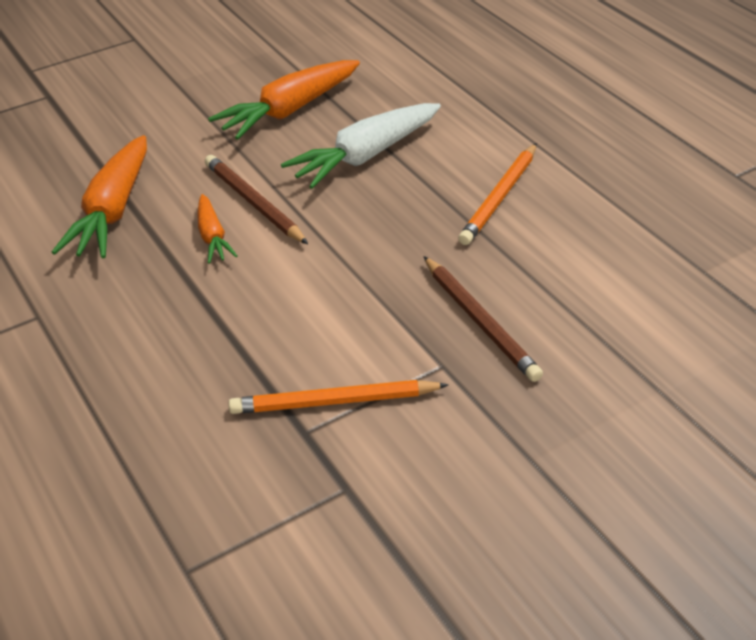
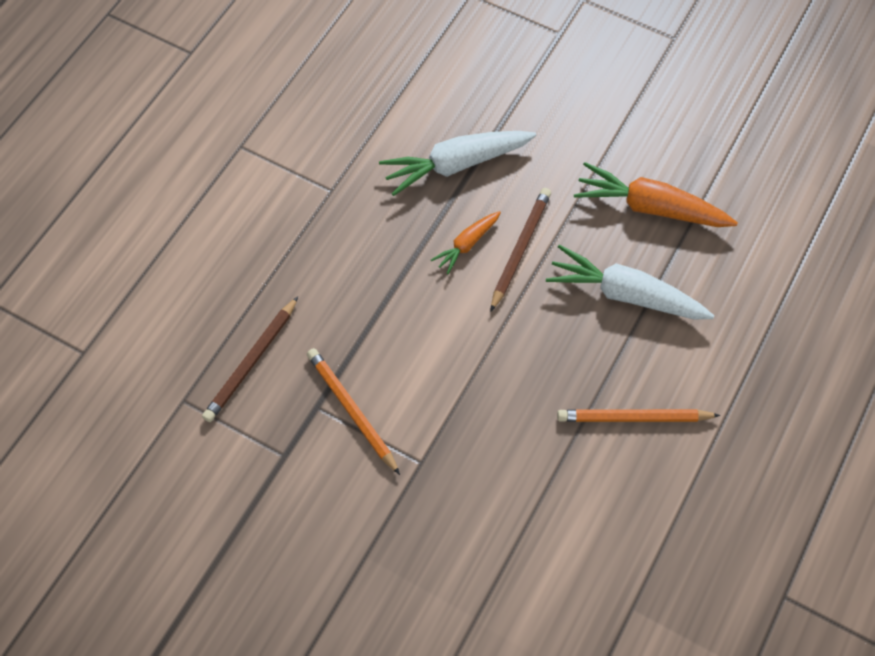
camera: 60 degrees right, 20 degrees up
(113, 211) = (456, 165): orange carrot -> white carrot
(480, 321) = (479, 467): brown pencil -> brown pencil (251, 362)

